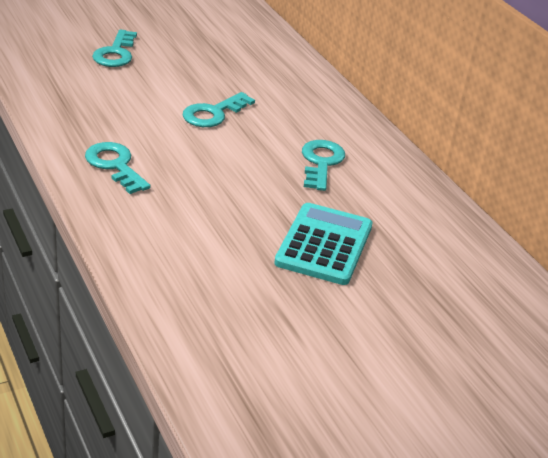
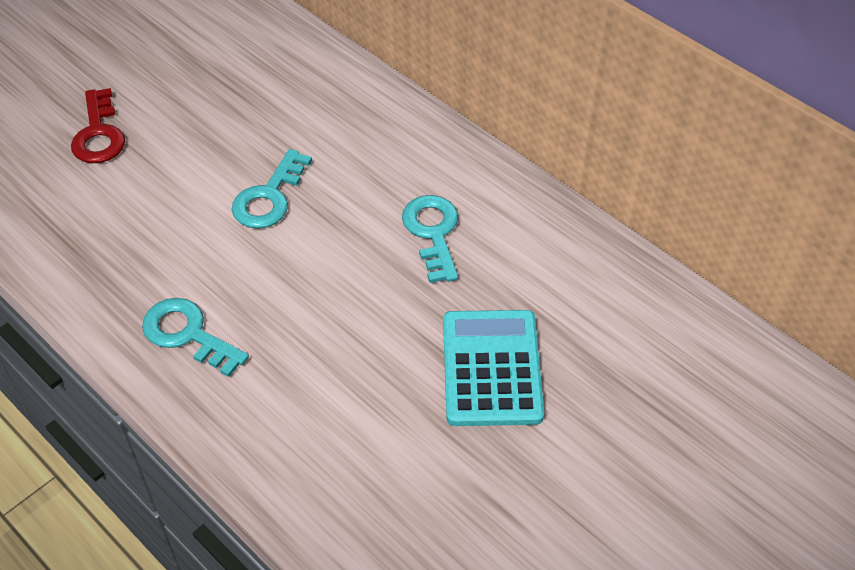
camera: 15 degrees left, 15 degrees up
(115, 53) = (99, 134): turquoise key -> red key

